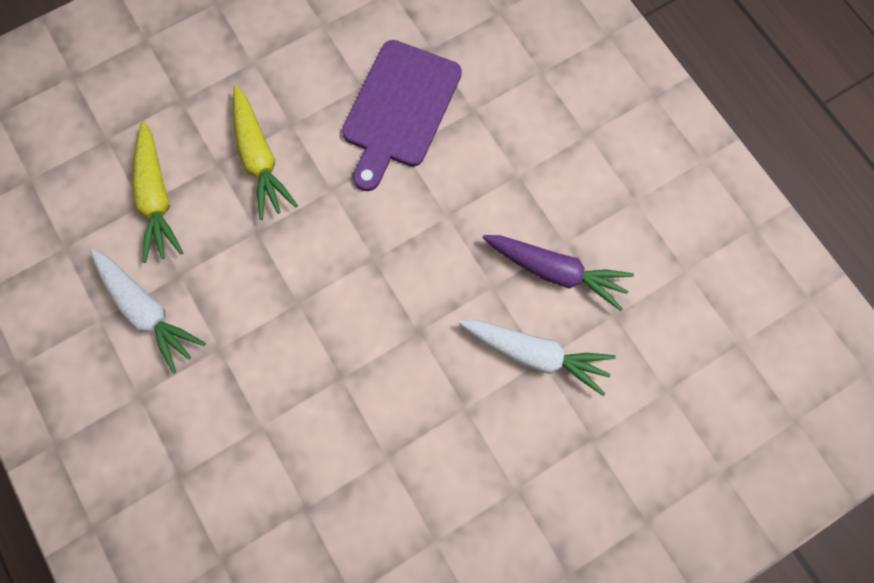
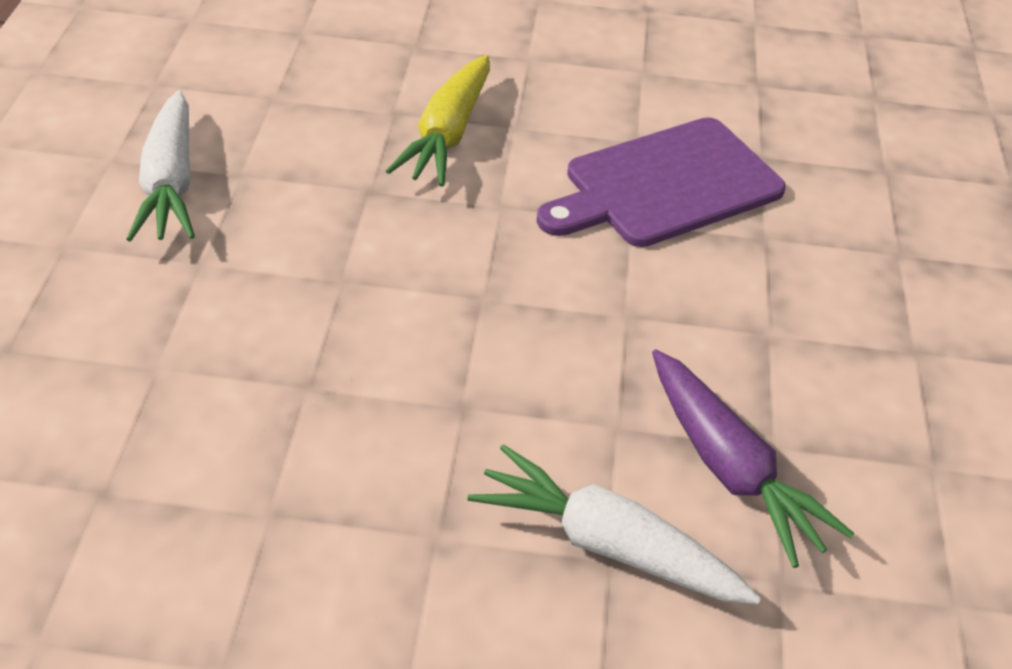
camera: 35 degrees right, 30 degrees down
(158, 198) = (297, 103): yellow carrot -> none
(535, 354) = (607, 544): white carrot -> white carrot turned 150 degrees clockwise

